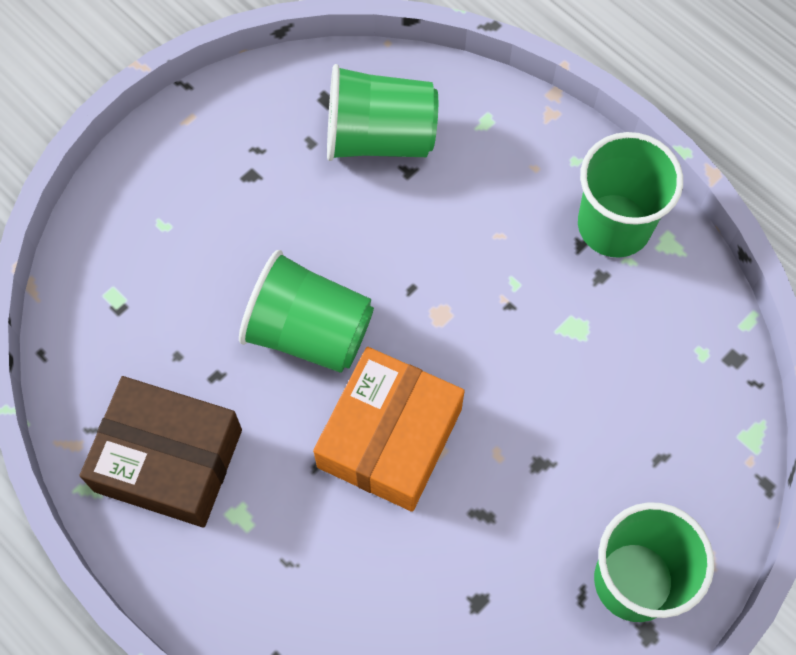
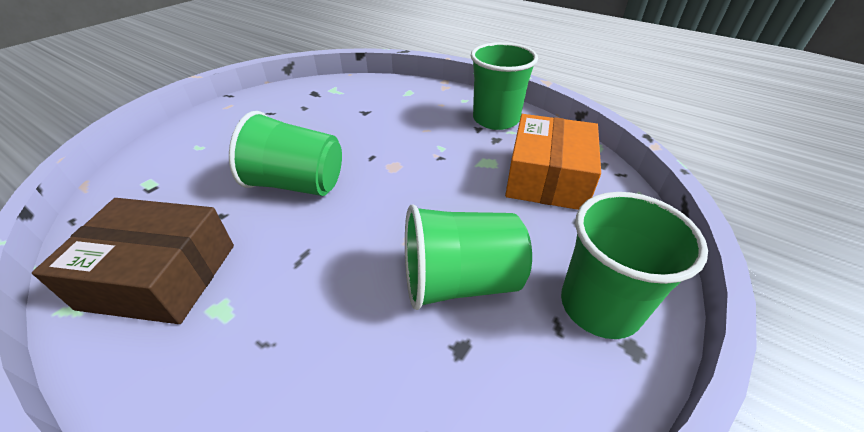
camera: 10 degrees left, 25 degrees down
(379, 137) = (346, 102): green cup -> green cup (460, 281)
(390, 438) = (362, 235): orange box -> orange box (547, 177)

